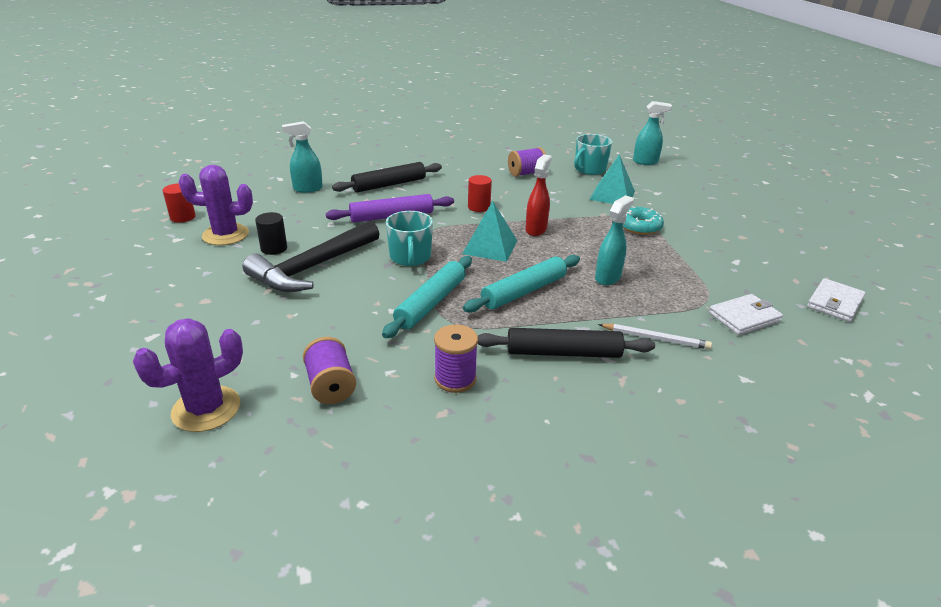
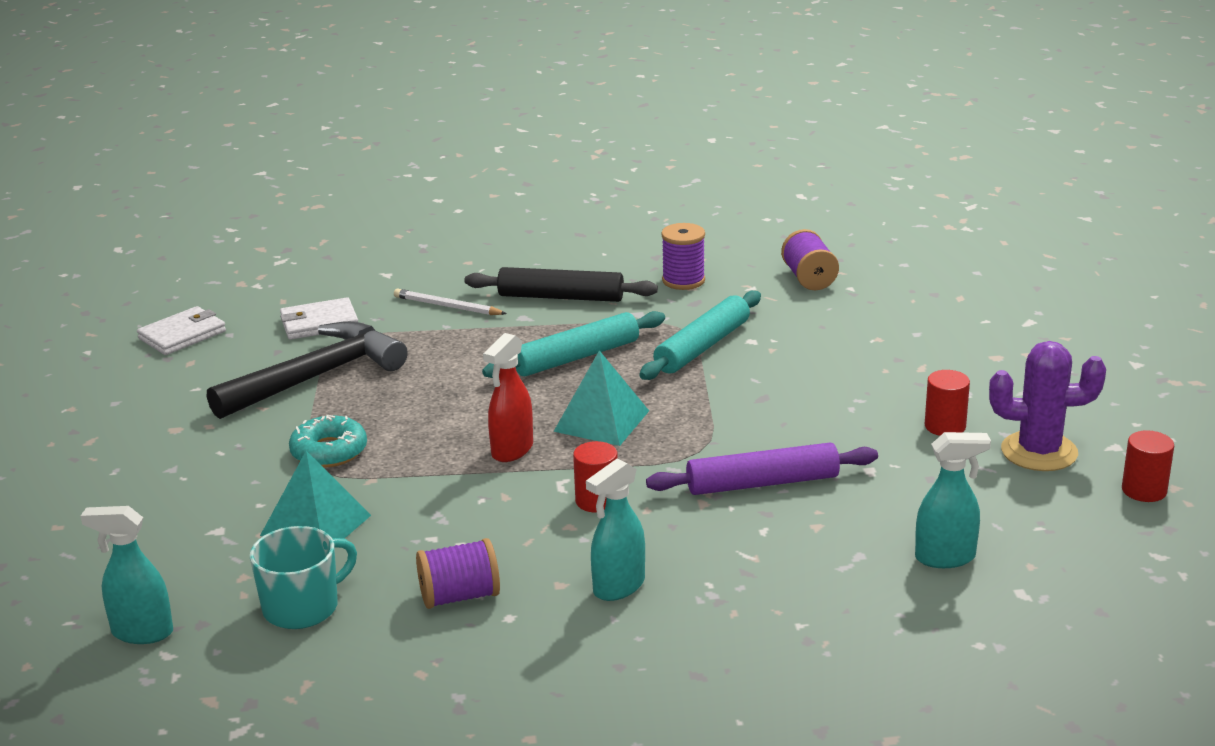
camera: 170 degrees left, 5 degrees down
(206, 409) = (922, 267): purple cactus -> none
(274, 248) = (945, 426): black cylinder -> red cylinder
(313, 268) = (871, 395): black hammer -> black hammer (316, 377)
(389, 184) = (774, 566): black rolling pin -> none
(410, 257) = (729, 407): turquoise mug -> none
(608, 277) = (450, 372): turquoise spray bottle -> turquoise spray bottle (618, 587)

